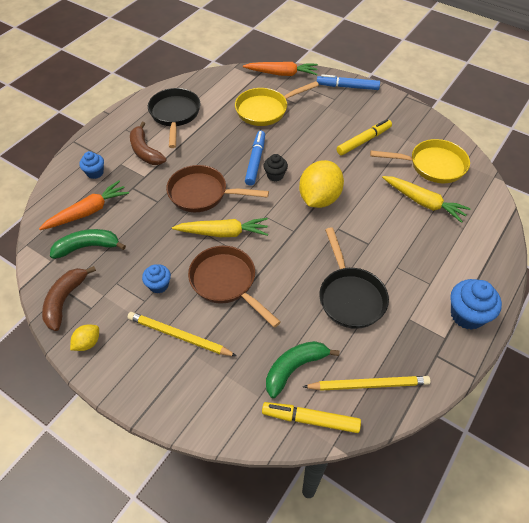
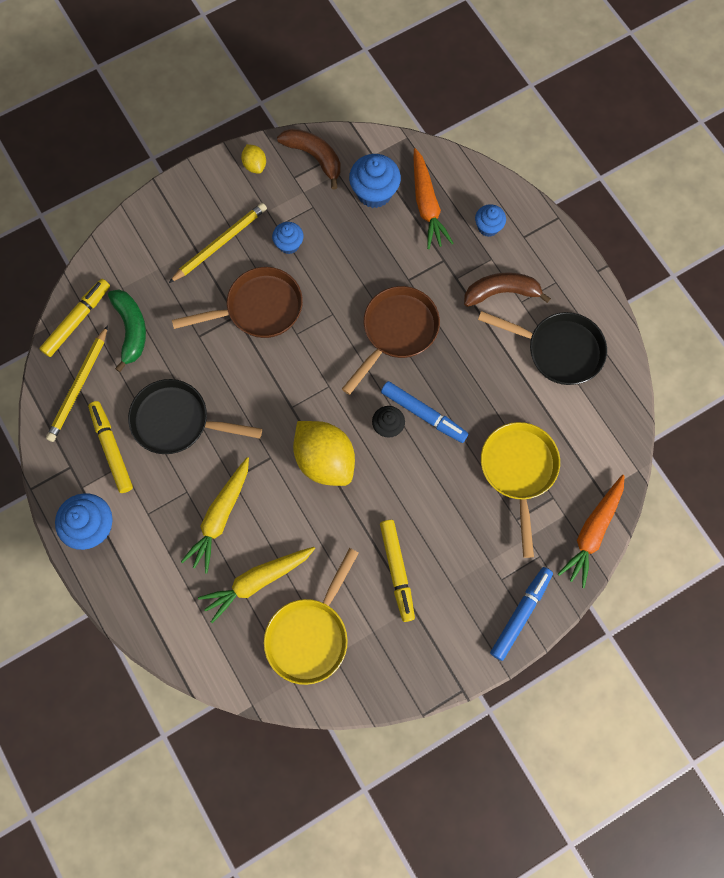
camera: 115 degrees right, 20 degrees up
(88, 247) = (374, 192): green banana -> blue cupcake
(223, 233) = (326, 331): yellow carrot -> yellow carrot (220, 517)
(401, 332) = (111, 448): none -> yellow marker

